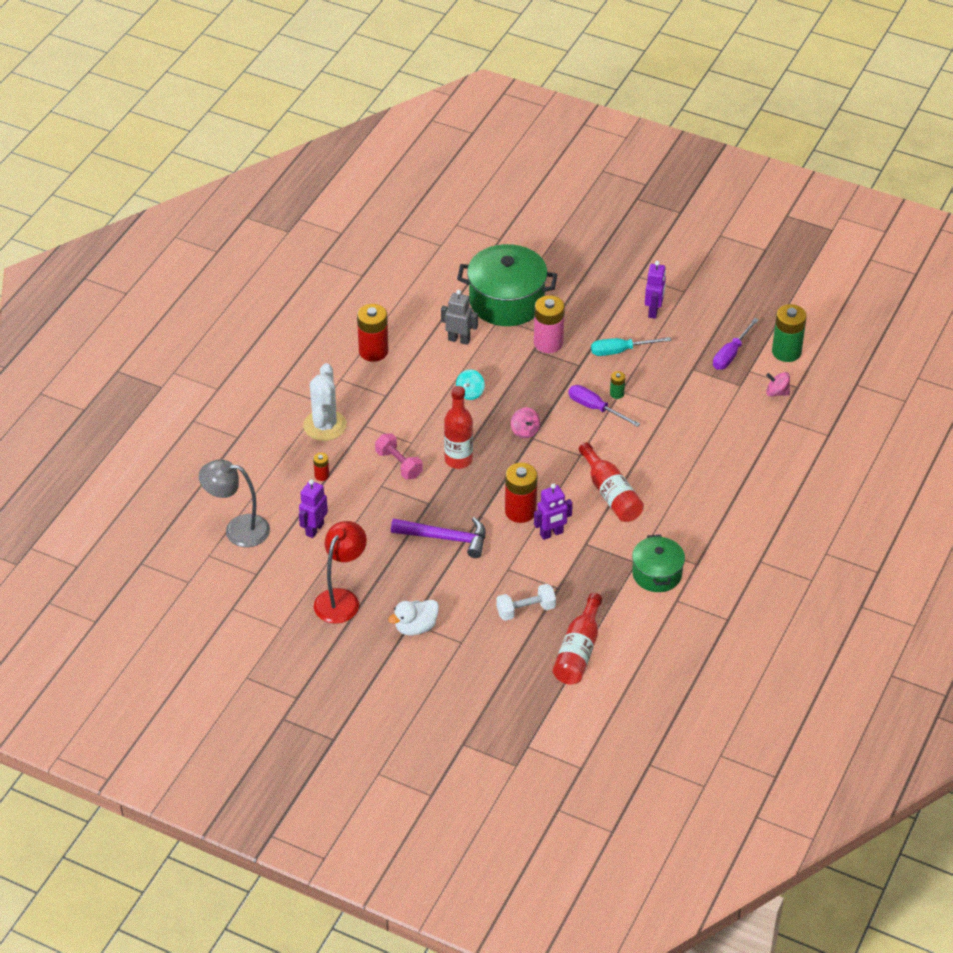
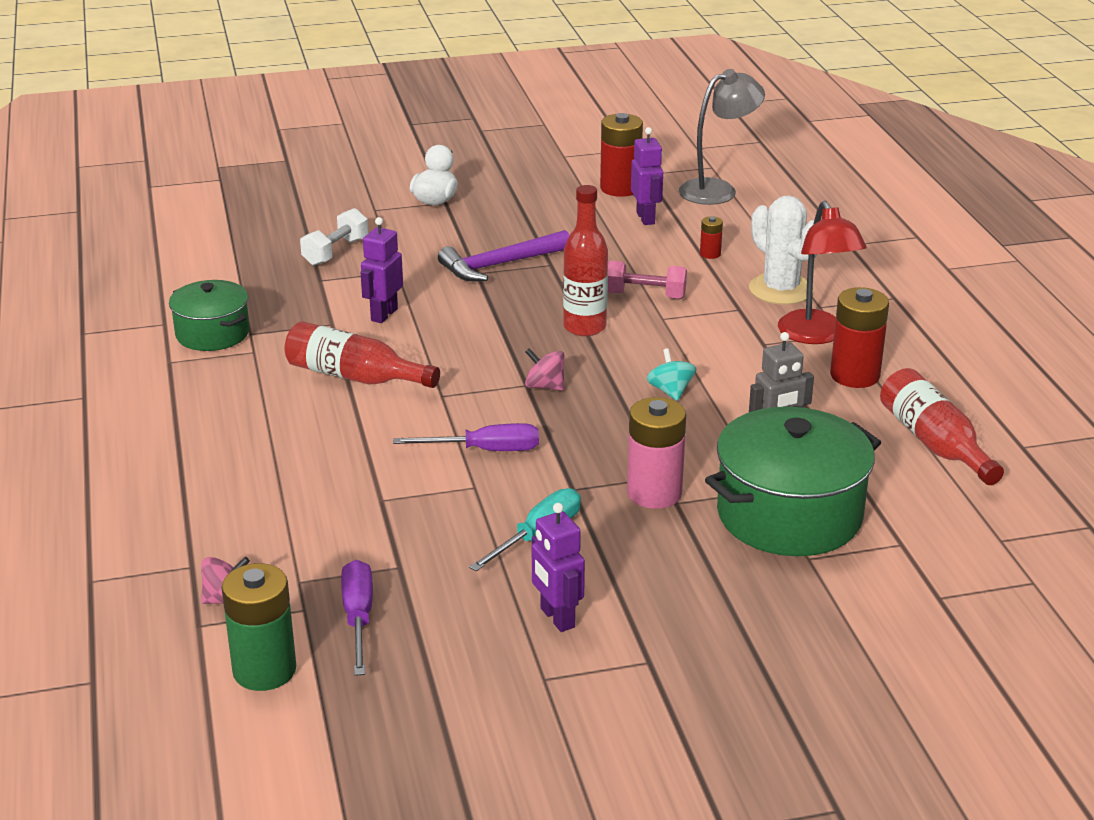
camera: 140 degrees right, 15 degrees down
(341, 599) = (538, 190): red lamp -> red lamp (816, 336)
(520, 511) = (446, 317): red battery -> red battery (620, 188)
(578, 651) = (239, 247): red bottle -> red bottle (934, 443)
(617, 394) = (476, 480): green battery -> none

